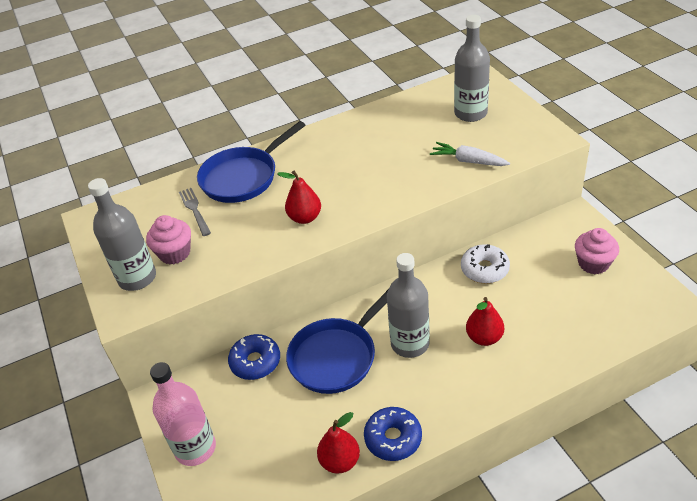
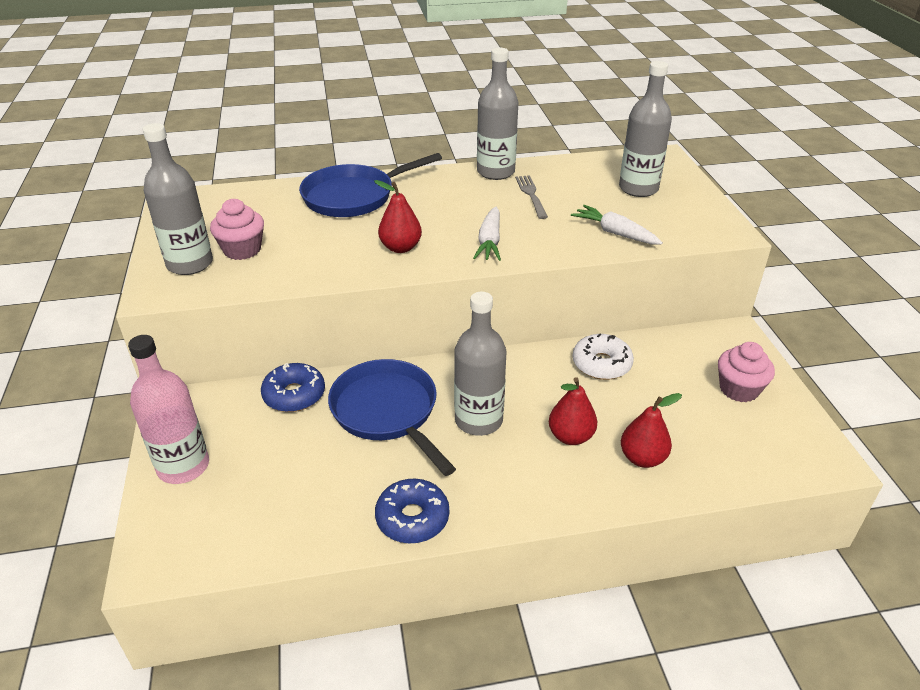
camera: 10 degrees right, 5 degrees down
(194, 210) = (286, 215): grey fork -> grey fork (531, 195)
(336, 356) = (388, 412): blue pan -> blue pan turned 90 degrees clockwise
(340, 461) = (338, 526): red pear -> red pear (642, 458)
(350, 124) = (495, 172): none -> grey bottle
(374, 194) = (489, 242): none -> white carrot

